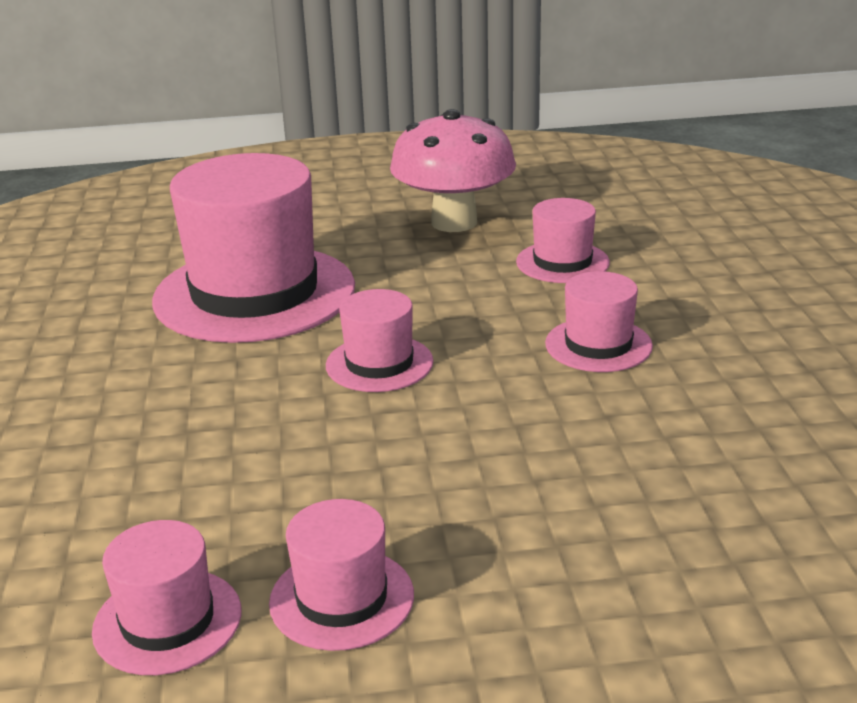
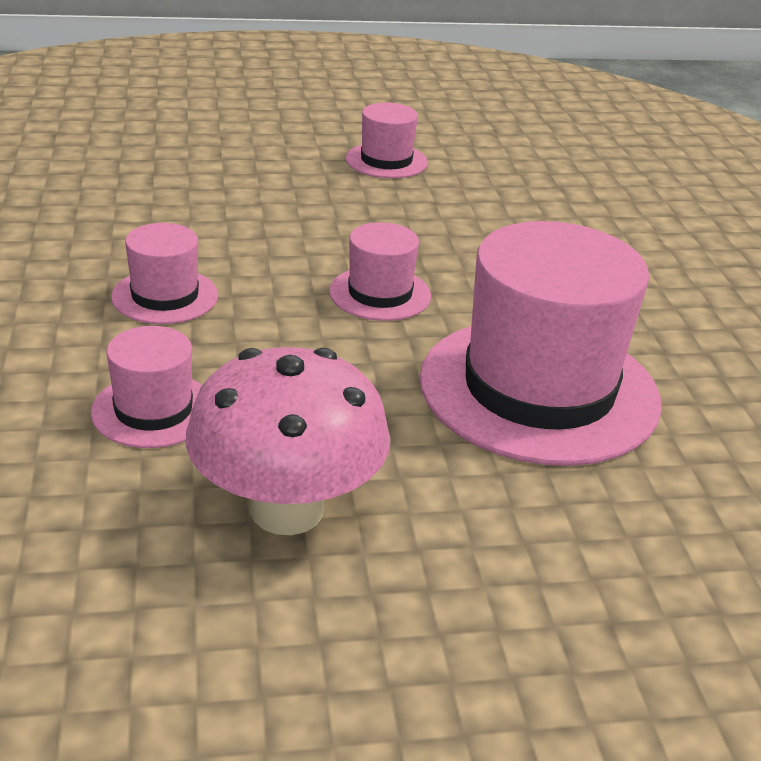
camera: 175 degrees right, 5 degrees up
(167, 621) = (480, 160): pink hat -> none

